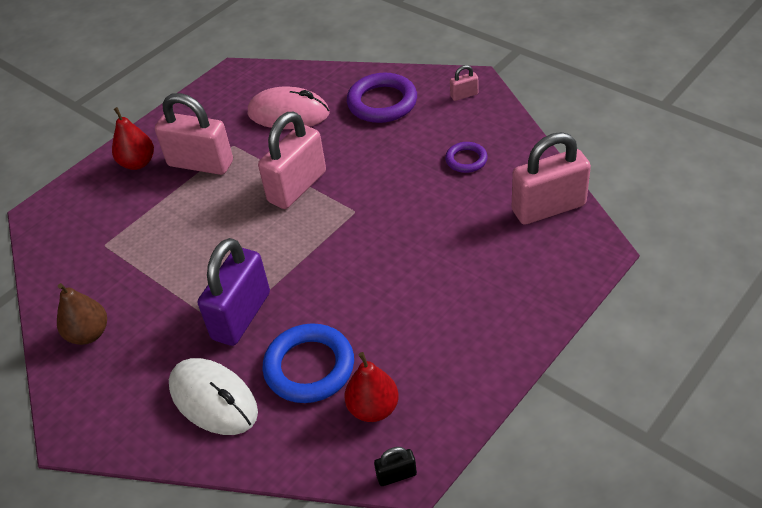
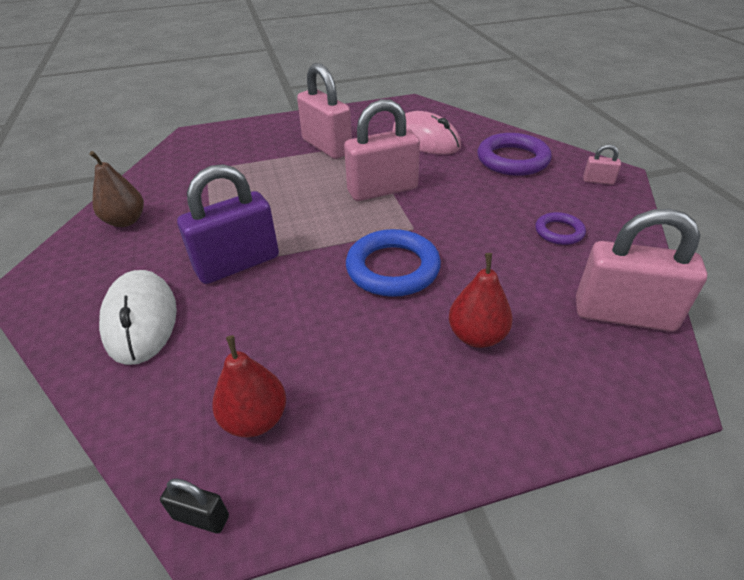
camera: 30 degrees right, 5 degrees down
(138, 163) = (286, 130): red pear -> red pear (477, 336)
(309, 367) = (242, 339): blue ring -> blue ring (393, 268)

